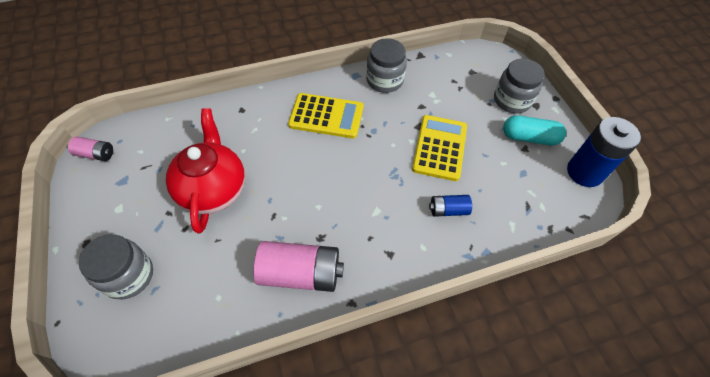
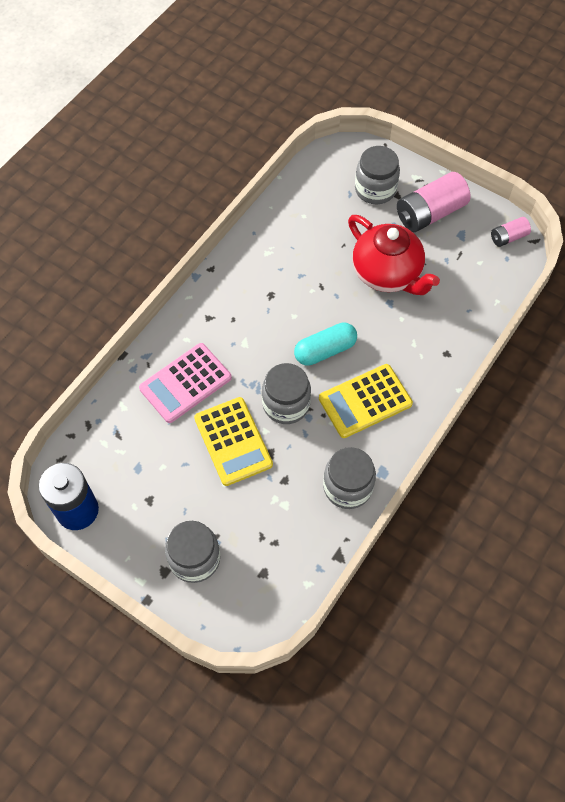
camera: 145 degrees right, 5 degrees up
(300, 273) = (263, 263): pink battery -> pink battery (430, 213)
(382, 147) = (286, 404): none -> grey jar
(448, 210) = (185, 383): blue battery -> pink calculator
(529, 137) = (151, 517): turquoise capsule -> turquoise capsule (325, 350)

